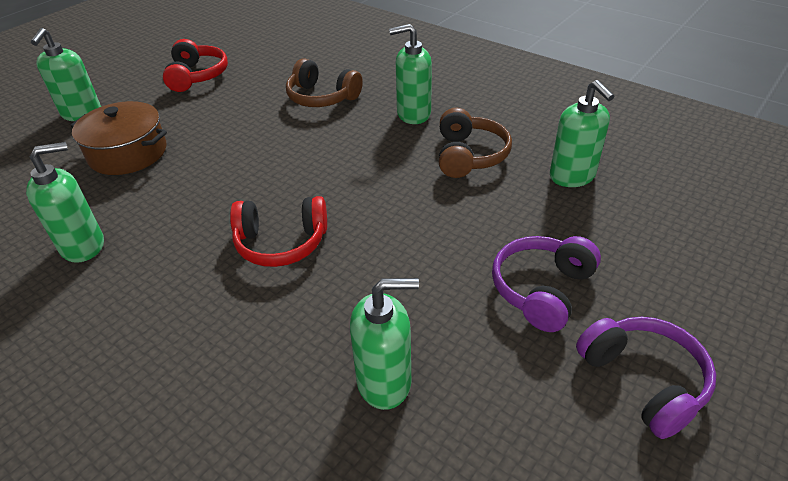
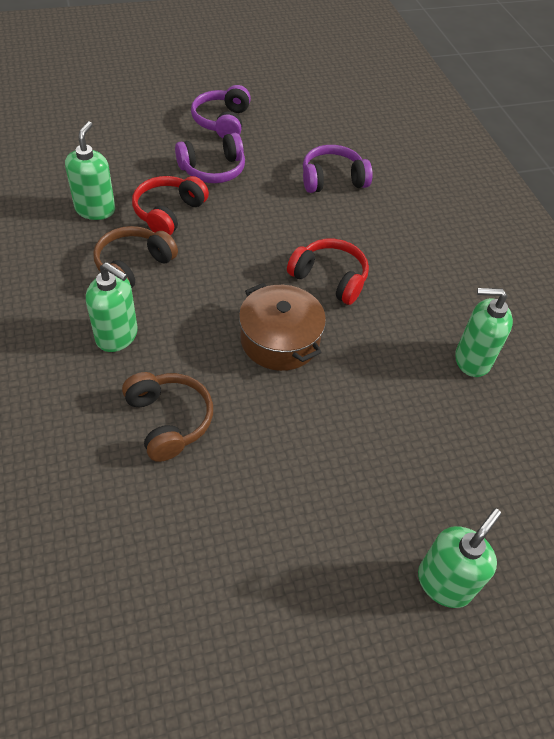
camera: 150 degrees left, 10 degrees up
(128, 153) = (408, 459): brown pot -> brown pot (280, 340)
(197, 76) = (270, 578): red headphones -> red headphones (168, 213)
(384, 382) = (332, 179): green soap dispenser -> purple headphones

